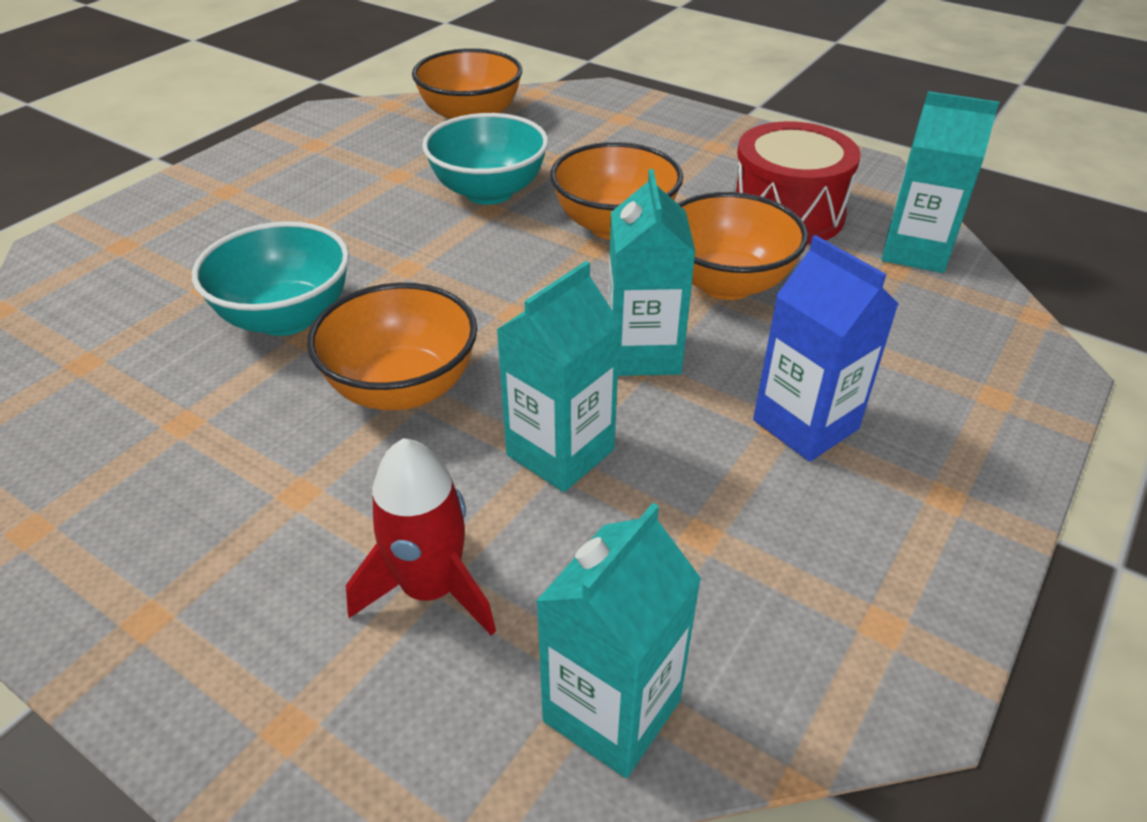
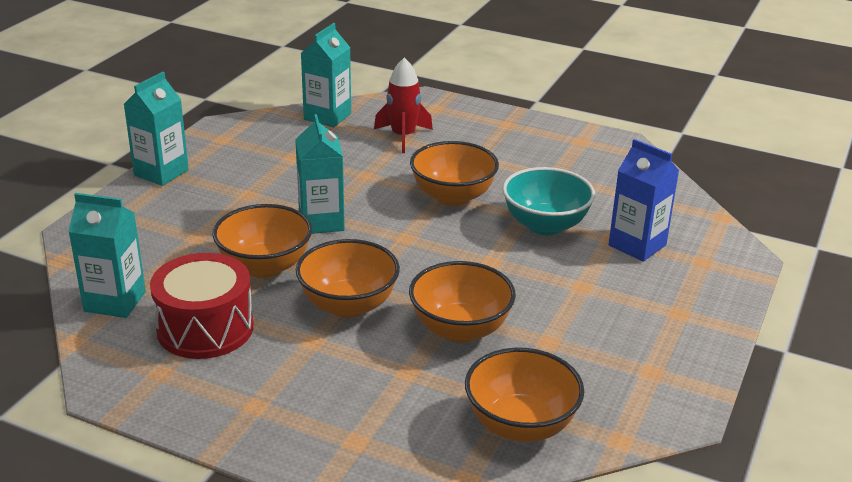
camera: 170 degrees right, 10 degrees down
(489, 192) = (460, 329): turquoise bowl -> orange bowl
(560, 452) = (360, 178): turquoise carton -> turquoise carton (161, 173)
(805, 424) = (234, 196): blue carton -> blue carton (637, 245)

